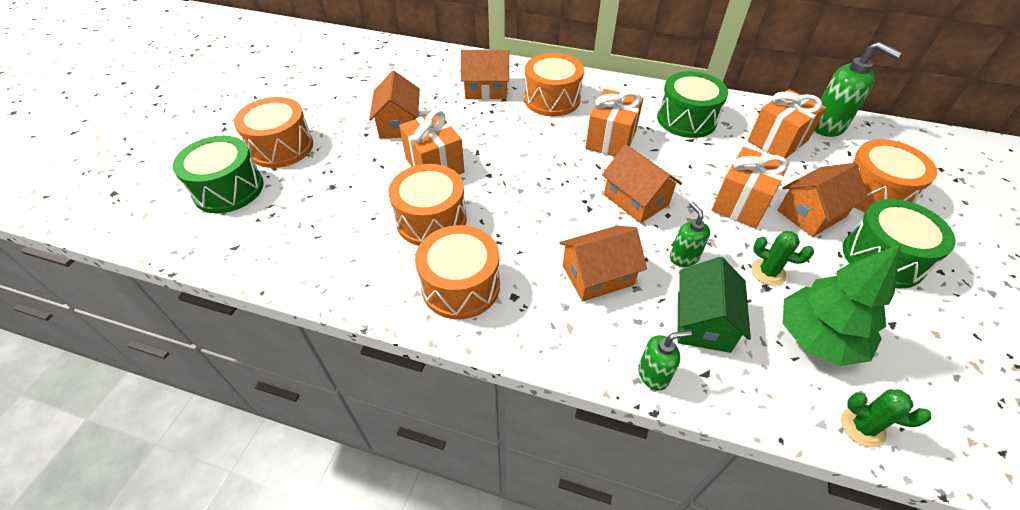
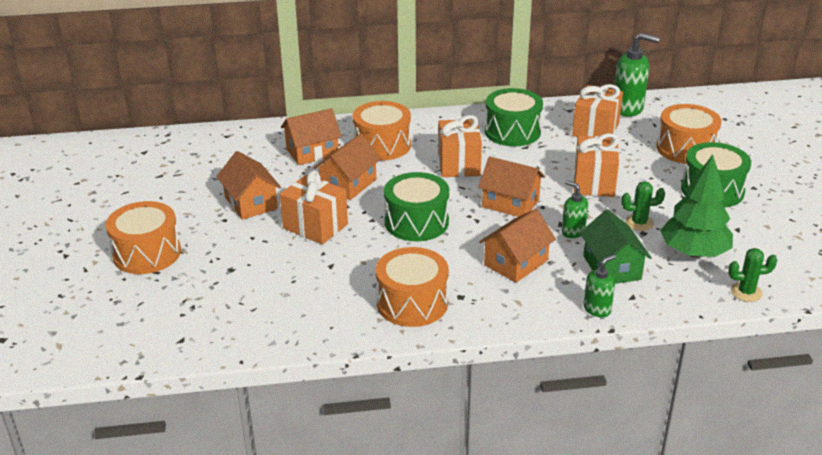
camera: 25 degrees left, 15 degrees down
(228, 189) = (127, 301): green drum -> green drum (416, 222)
(431, 220) = (348, 266): orange drum -> none
(811, 213) = (648, 175): orange house -> orange house (348, 184)

